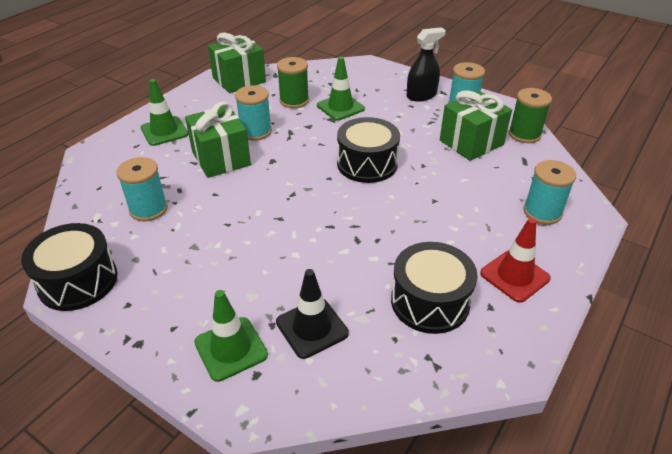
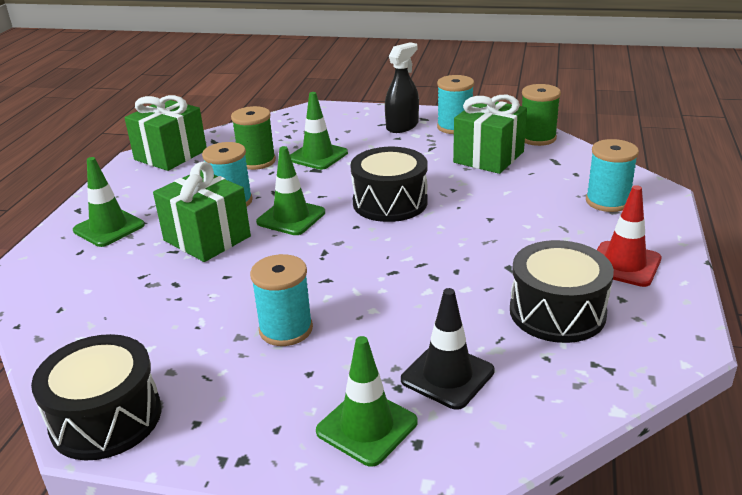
camera: 20 degrees left, 10 degrees down
(148, 209) = (148, 314): turquoise spool -> turquoise spool (286, 329)
(288, 157) = (291, 217): none -> green traffic cone

